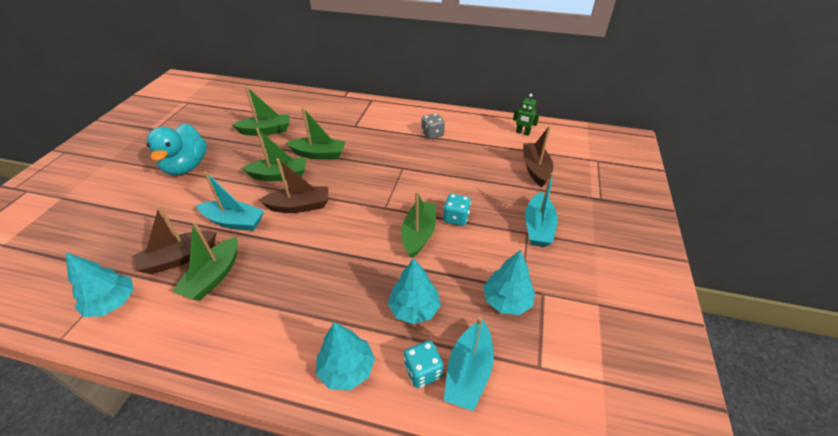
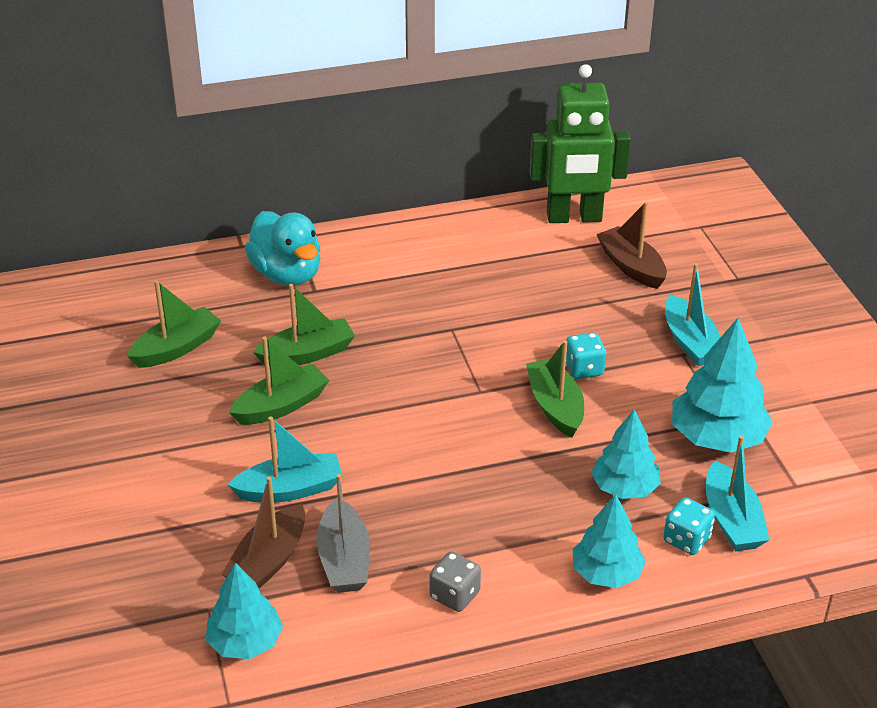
camera: 30 degrees left, 5 degrees down
(187, 166) = (113, 448): turquoise duck -> turquoise duck (287, 274)
(214, 276) = (344, 559): green boat -> grey boat
(299, 206) = (360, 434): brown boat -> none
(432, 134) = (448, 263): grey dice -> grey dice (454, 595)
(506, 300) = (717, 437): turquoise tree -> turquoise tree, size x1.50
(522, 133) = (574, 218): green robot -> green robot, size x2.43

